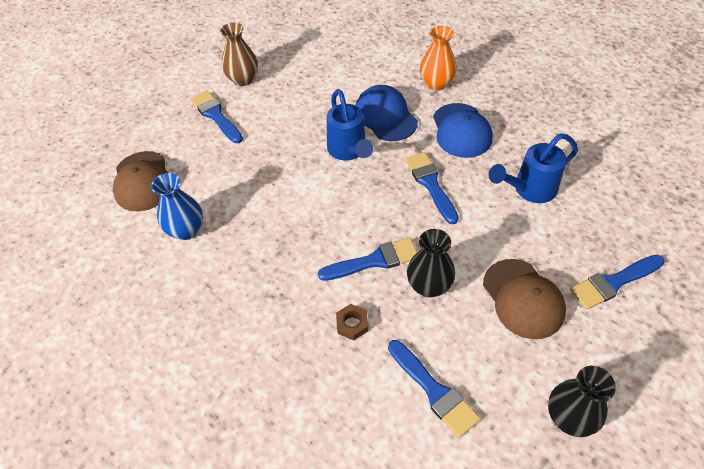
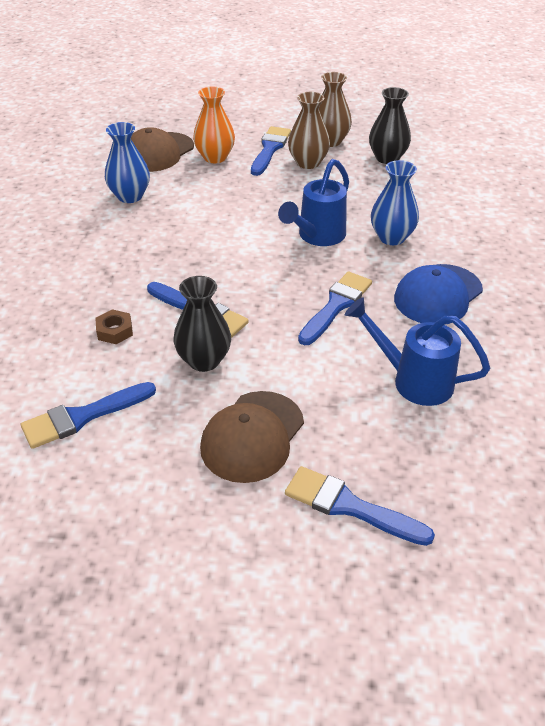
camera: 50 degrees right, 10 degrees down
(257, 106) = (308, 163): none -> brown vase
(385, 116) = (391, 237): blue cap -> blue vase
(434, 390) = (83, 416): blue brush -> blue brush turned 45 degrees clockwise
(436, 84) = (483, 249): orange vase -> orange vase (215, 157)
(569, 417) = (127, 535): black vase -> black vase (387, 158)

